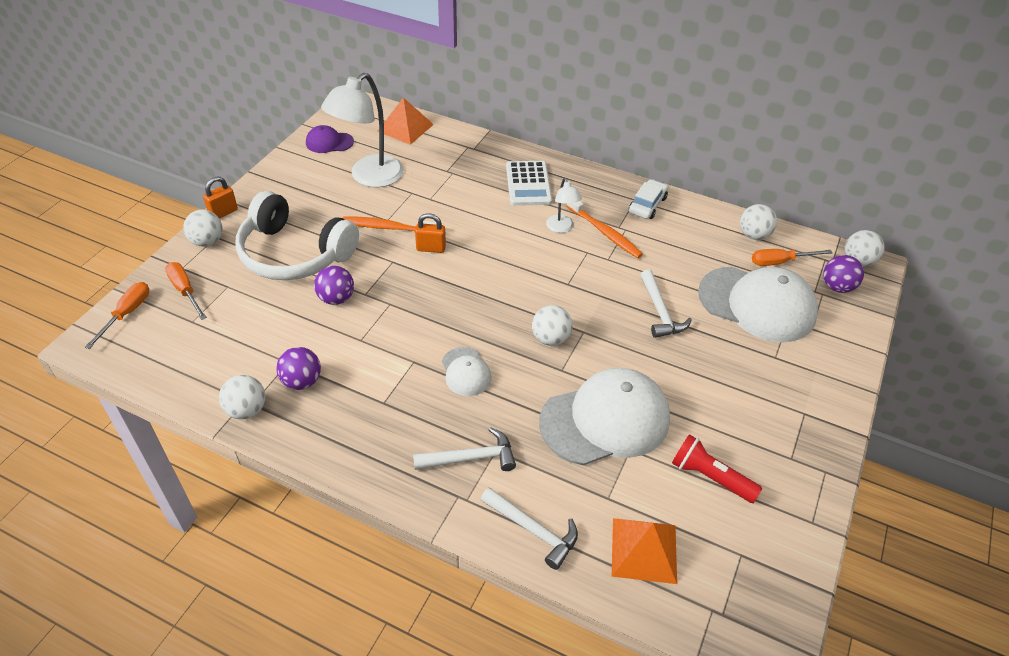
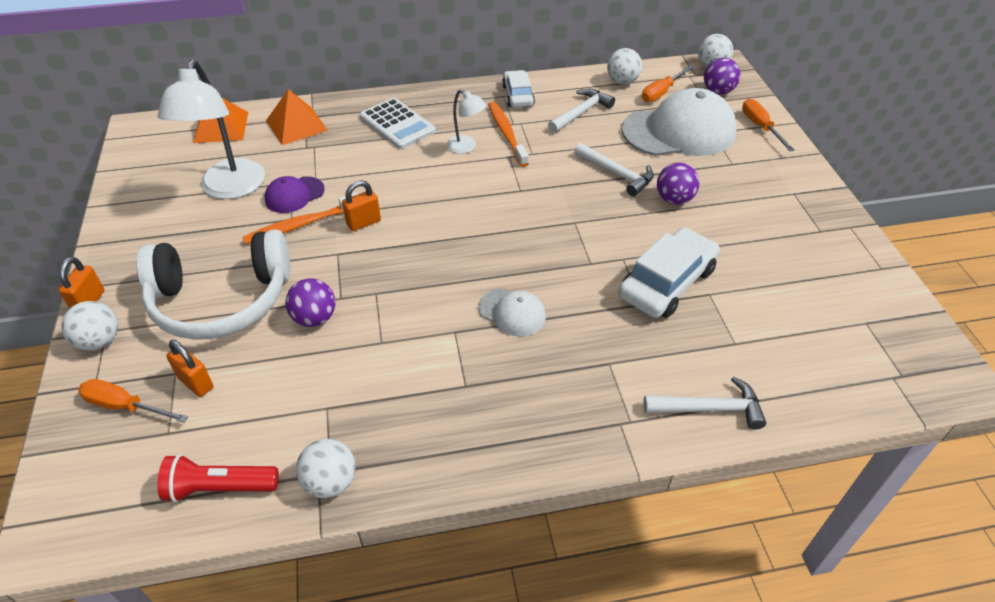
camera: 35 degrees left, 0 degrees up
(127, 314) = (71, 473): orange screwdriver -> orange screwdriver (760, 127)
(233, 299) = (196, 383): none -> orange padlock
(302, 381) = (361, 417): purple ball -> purple ball (674, 199)
(329, 142) = (148, 176): purple cap -> purple cap (294, 195)
(471, 458) = (596, 383): white hammer -> white hammer (581, 112)
(550, 338) = (554, 243): white ball -> none
(604, 232) = (506, 134): orange toothbrush -> orange toothbrush turned 120 degrees counterclockwise
(605, 420) = (667, 283): white cap -> white car
(644, 550) = (803, 366): orange pyramid -> orange pyramid (296, 125)
(710, 477) = (785, 279): red flashlight -> red flashlight (219, 488)

